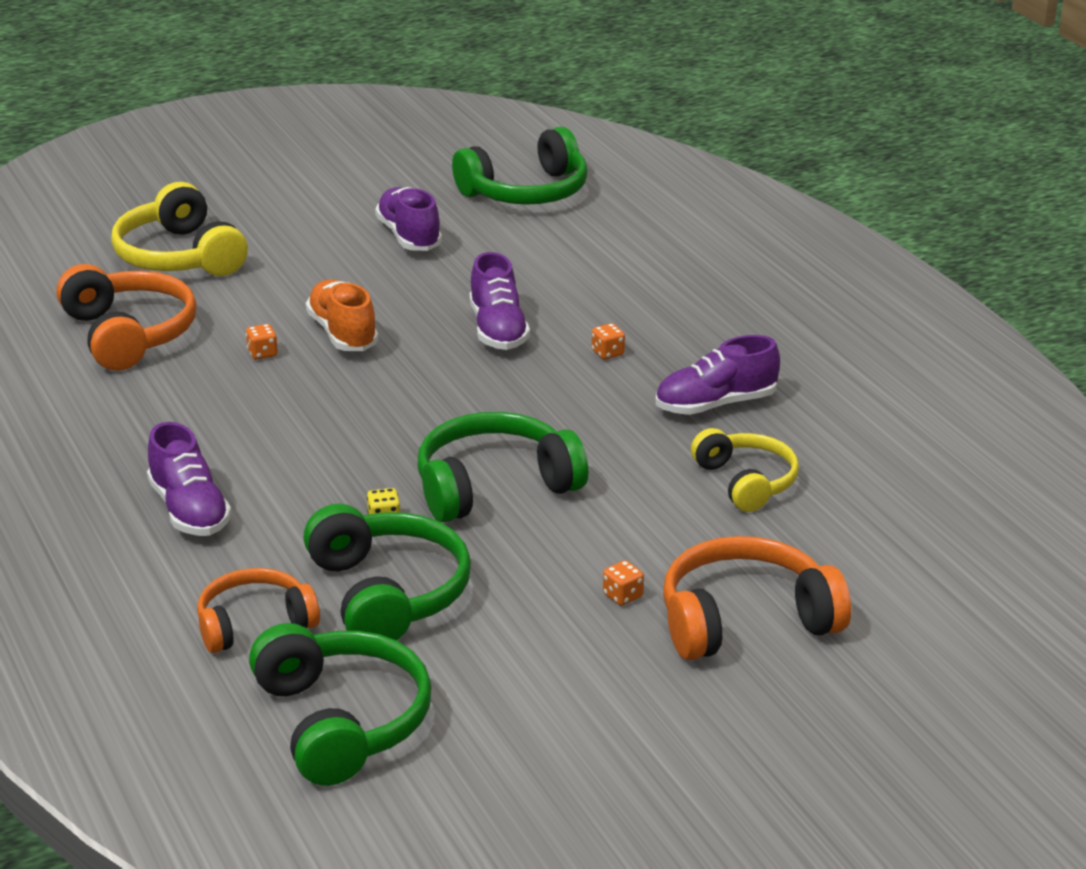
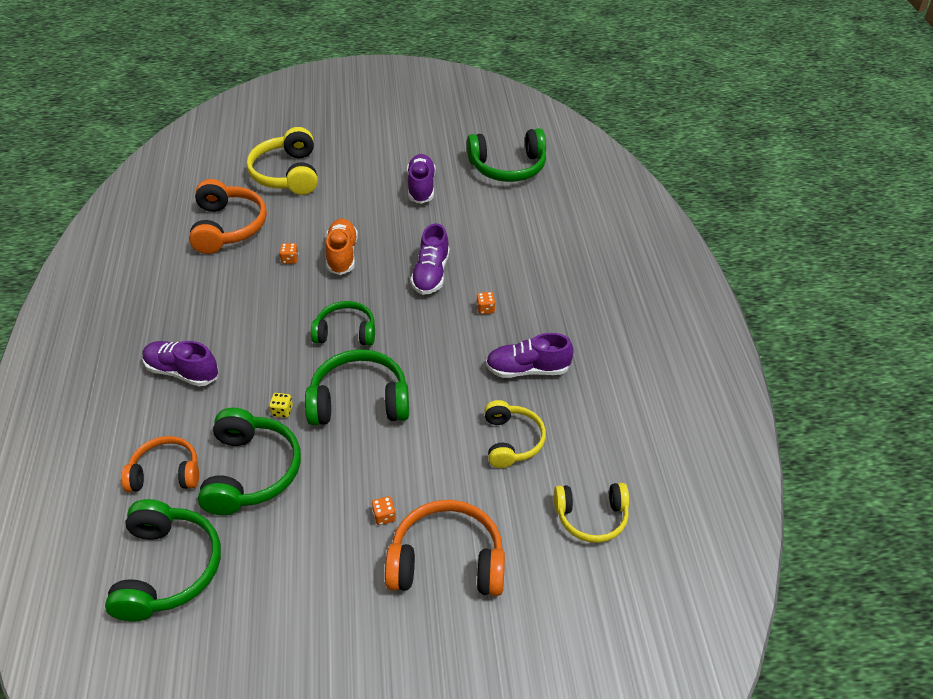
camera: 20 degrees right, 15 degrees up
(189, 510) = (182, 372): purple shoe -> purple shoe turned 120 degrees clockwise
(415, 417) = (346, 332): none -> green headphones
(909, 534) = (591, 517): none -> yellow headphones

